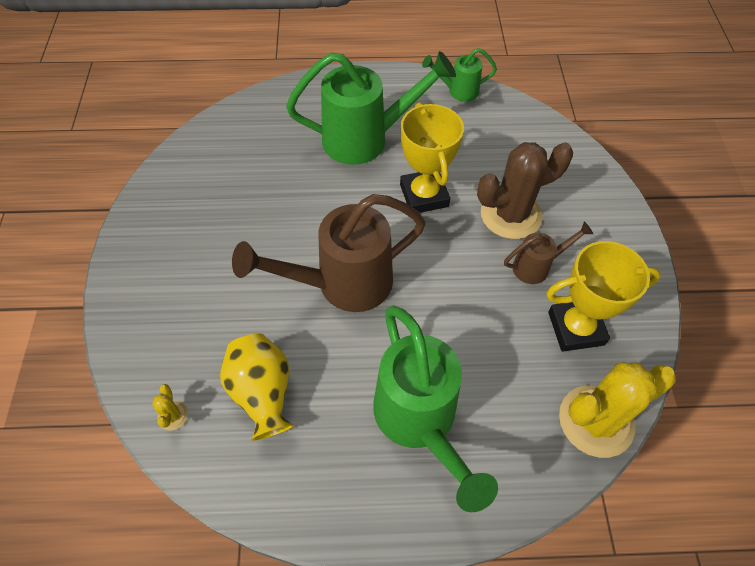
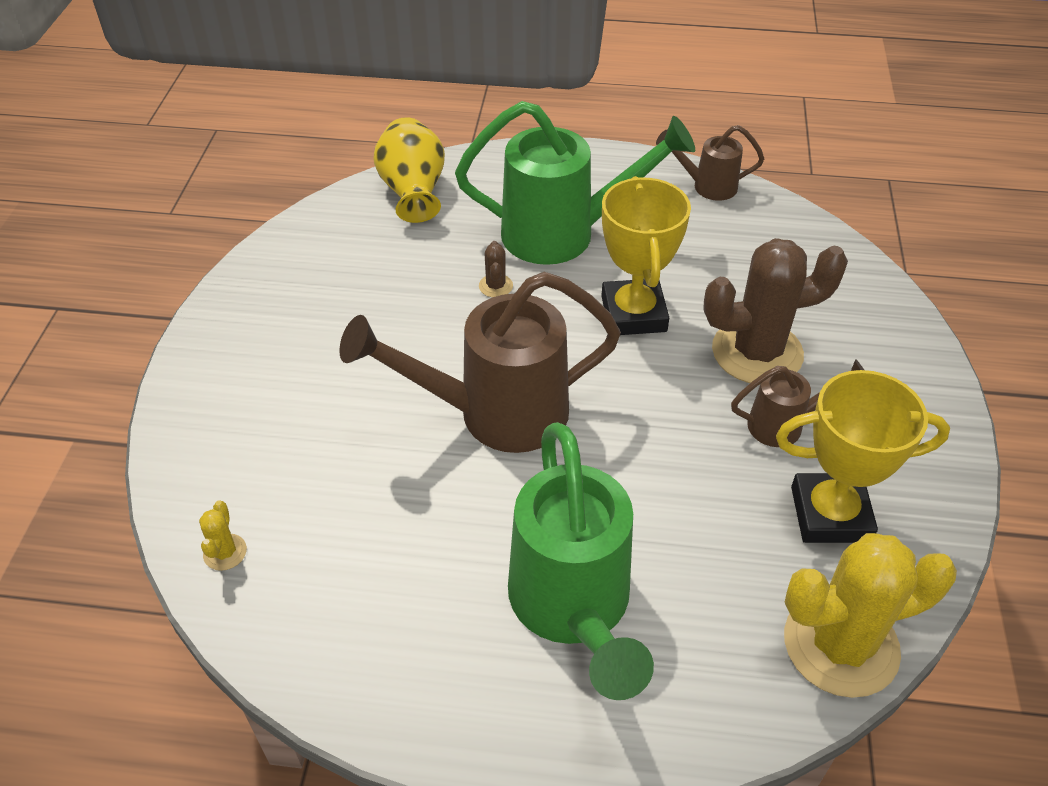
camera: 10 degrees right, 10 degrees down
(262, 393) = (355, 540): yellow vase -> yellow vase (413, 192)
(325, 185) = (495, 286): none -> brown cactus
(458, 91) = (707, 186): green watering can -> brown watering can

